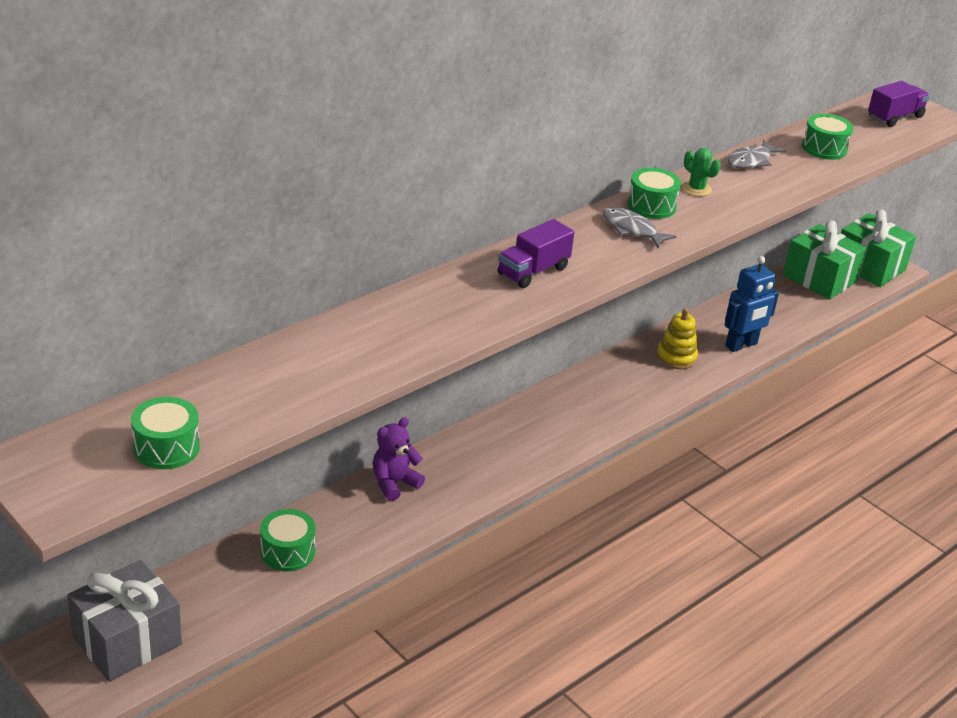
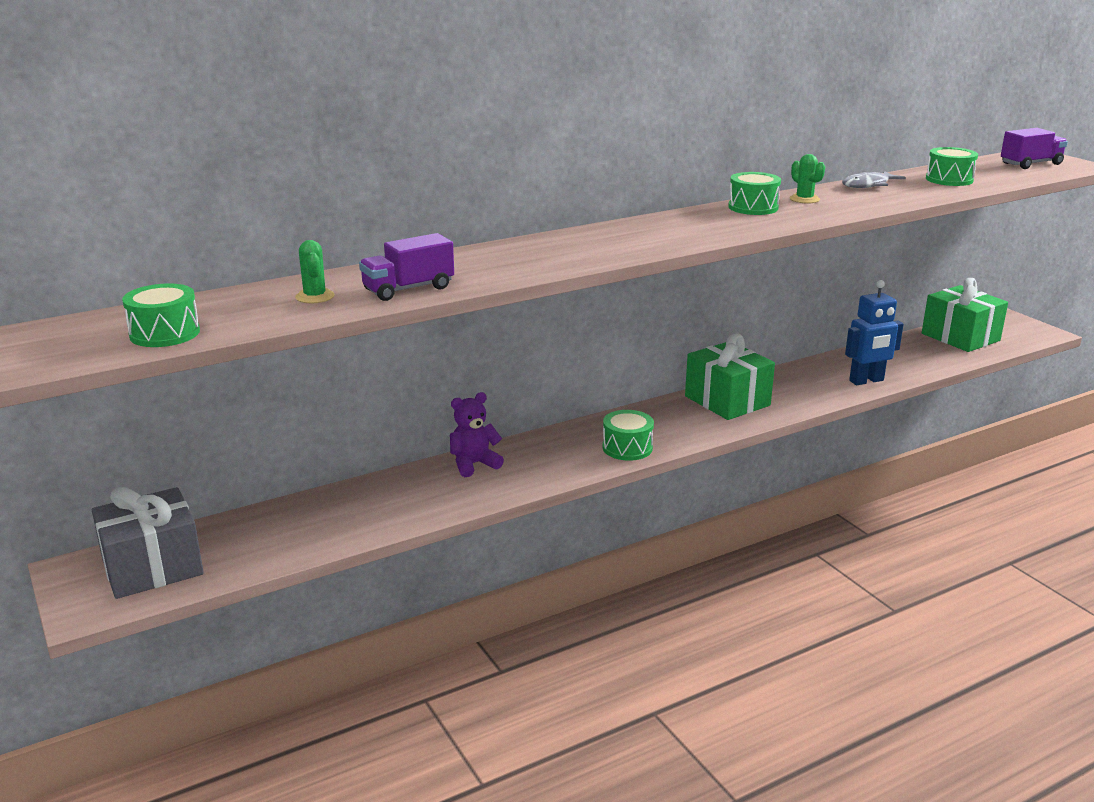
camera: 15 degrees right, 10 degrees down
(284, 380) = (315, 297): none -> green cactus
(287, 552) = (344, 509): green drum -> green drum (627, 448)
(533, 271) = (610, 241): purple truck -> purple truck (408, 289)
(632, 229) = (726, 220): grey fish -> none
(676, 357) = (795, 387): yellow stacking toy -> none
(869, 267) = (1015, 331): green gift -> green gift (727, 401)

